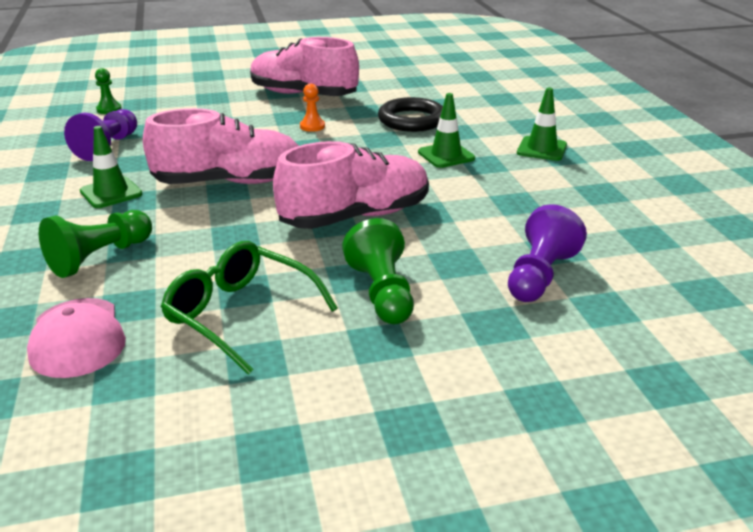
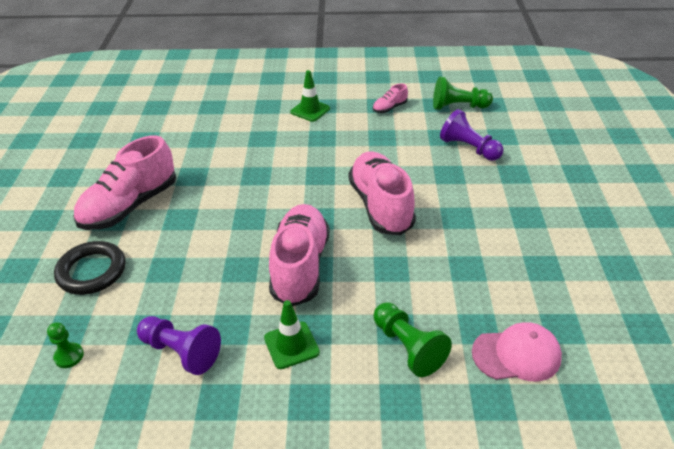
camera: 75 degrees left, 10 degrees up
(241, 315) = (496, 270): green glasses -> none
(312, 126) = (209, 208): orange pawn -> none
(382, 293) = (479, 208): green pawn -> green pawn (458, 107)
(412, 120) = (228, 155): black ring -> black ring (92, 271)
(446, 155) = (301, 150): green traffic cone -> none
(599, 200) = (389, 108): none -> pink shoe

